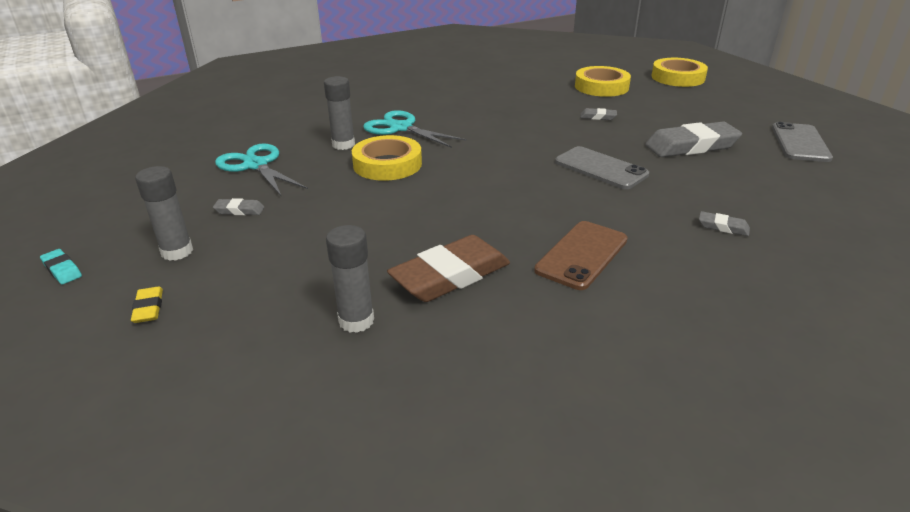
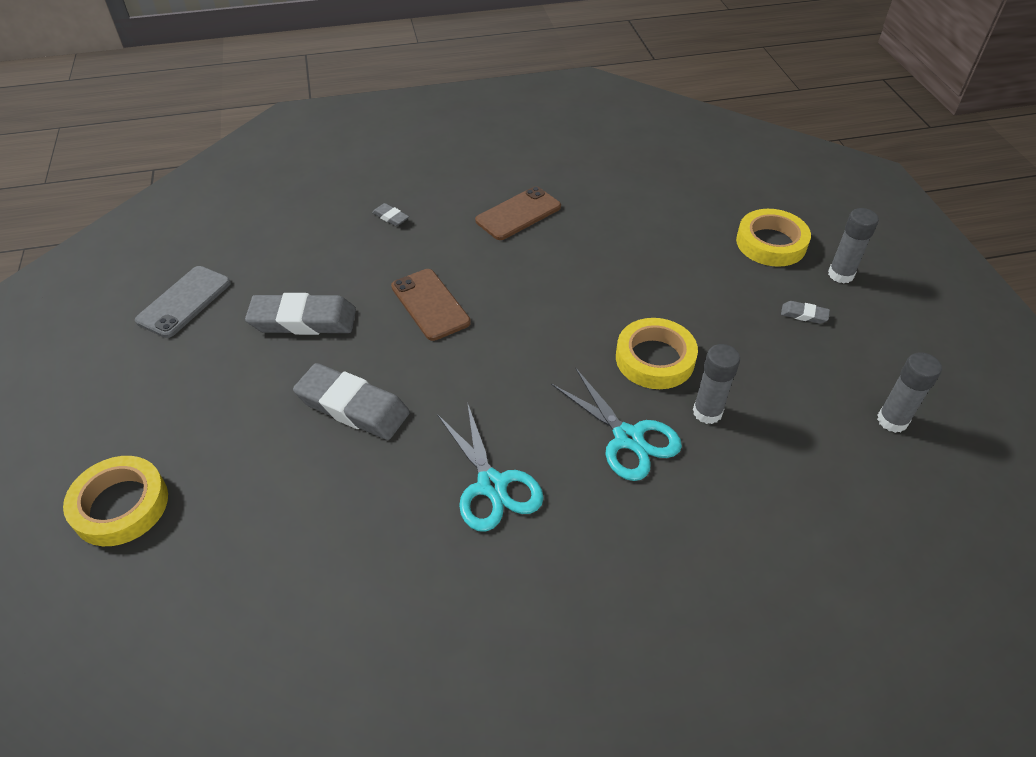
camera: 165 degrees left, 15 degrees up
(62, 270) = (927, 273): turquoise eraser -> none
(148, 308) = (836, 228): yellow eraser -> none
(256, 165) = (810, 389): turquoise scissors -> turquoise scissors (492, 485)
(356, 321) = (691, 195): grey glue stick -> grey glue stick (892, 420)
(450, 275) = (622, 215): brown eraser -> none
(598, 117) = (353, 406): grey eraser -> grey eraser, size x2.25
(600, 168) = (430, 304): grey phone -> brown phone
(601, 87) = (272, 501): yellow tape -> yellow tape (771, 243)

